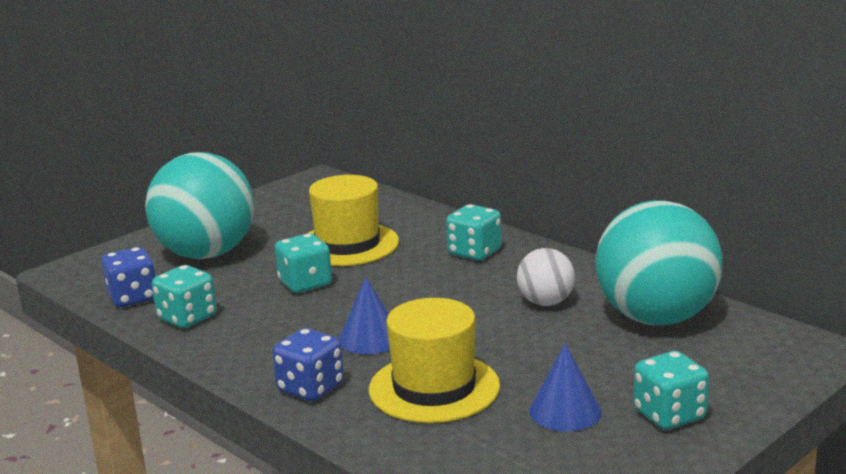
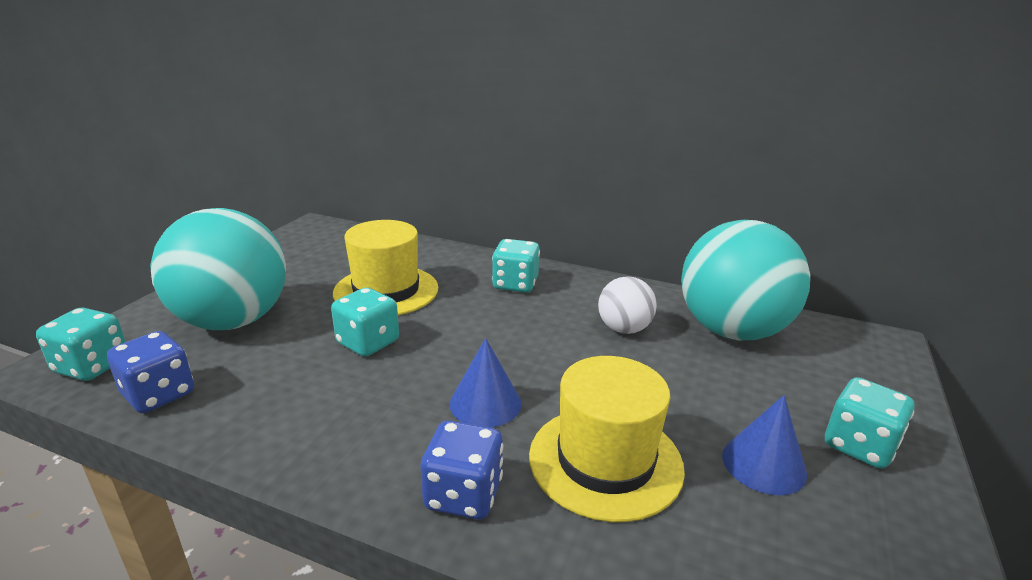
camera: 25 degrees left, 5 degrees up
(187, 318) = (245, 413): turquoise dice -> turquoise dice (92, 366)

